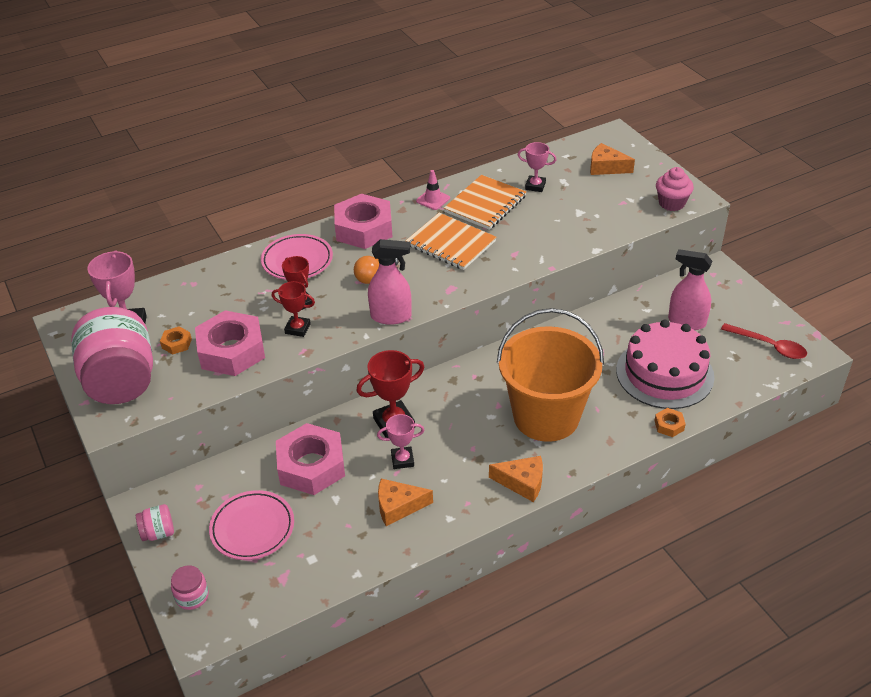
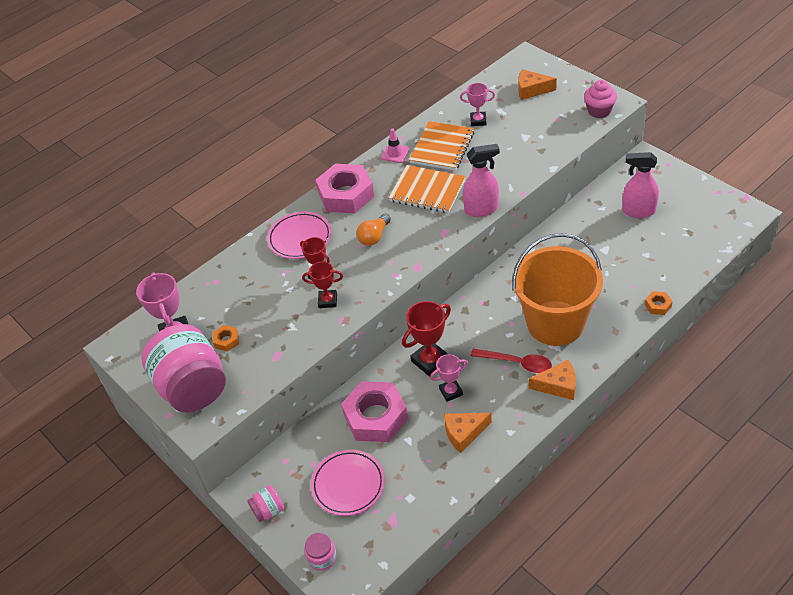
camera: 10 degrees left, 5 degrees up
(231, 351) = (278, 335): pink nut -> none
(391, 316) = (404, 270): pink spray bottle -> pink spray bottle (481, 209)
(664, 373) = (637, 261): pink cake -> none
(769, 346) = (712, 216): red spoon -> red spoon (517, 363)

